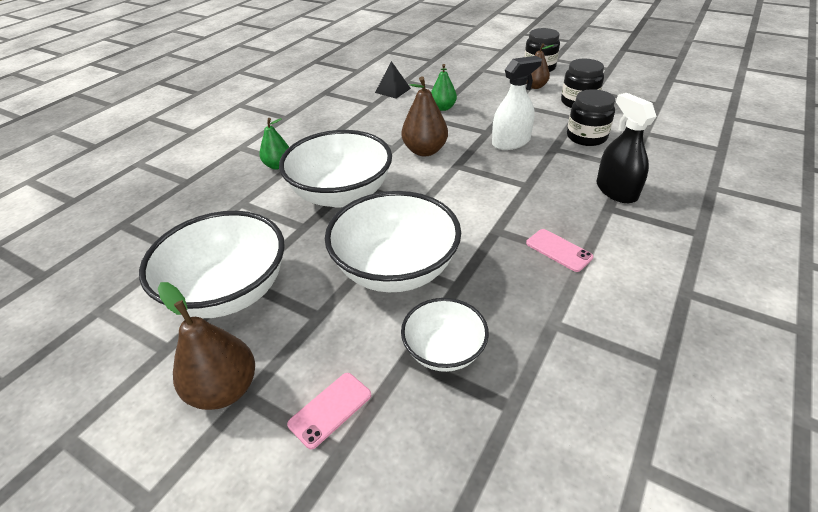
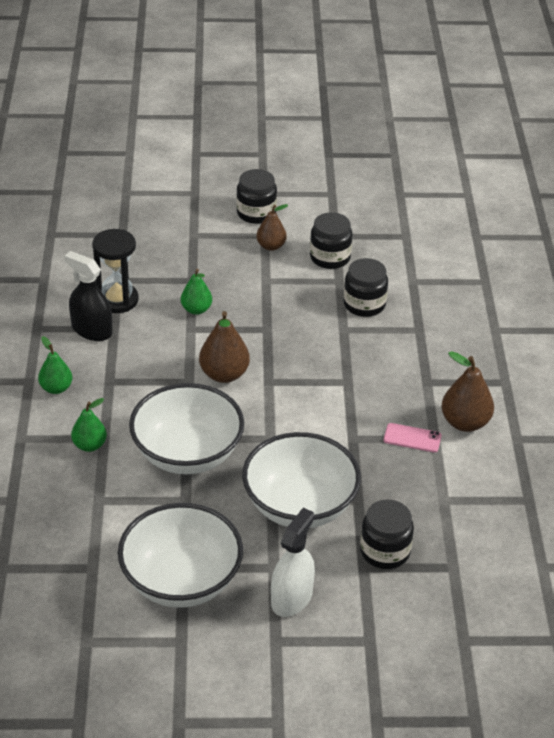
camera: 35 degrees left, 0 degrees up
(224, 389) = (256, 644): brown pear -> brown pear (465, 422)
(297, 126) = (56, 388): none -> green pear
(330, 409) = (341, 621): pink phone -> none
(393, 90) = (117, 300): black pyramid -> black hourglass
(444, 351) = (385, 551): white bowl -> black jar
(511, 142) = (299, 335): white spray bottle -> white spray bottle (291, 598)
(616, 190) = (423, 361): black spray bottle -> black spray bottle (92, 330)

